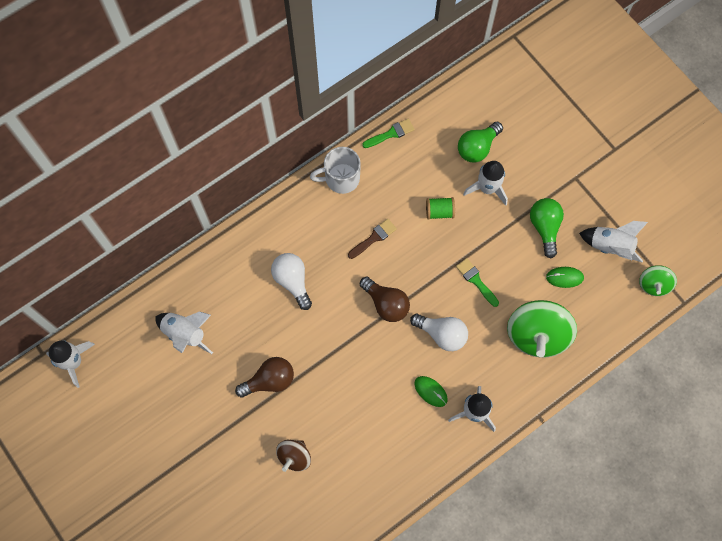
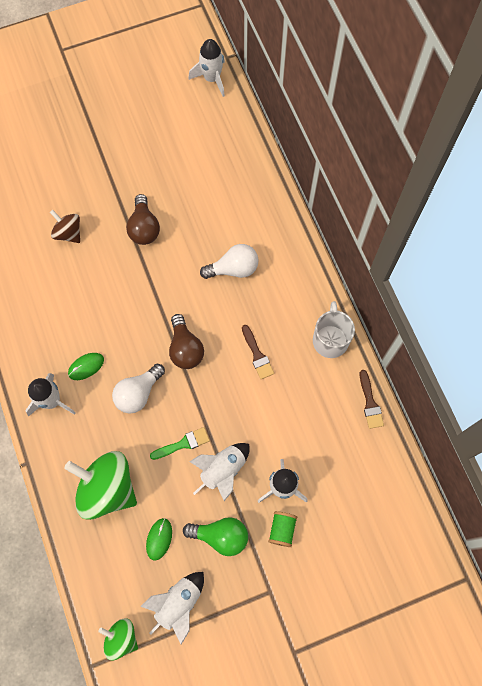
camera: 105 degrees right, 0 degrees up
(185, 334) = (210, 168): white rocket -> white rocket (223, 470)
(386, 304) = (185, 348): brown light bulb -> brown light bulb turned 75 degrees counterclockwise
(391, 133) = (370, 403): green brush -> brown brush
(439, 212) = (268, 428): green spool -> green spool (282, 529)
(477, 148) = (332, 491): green light bulb -> none

